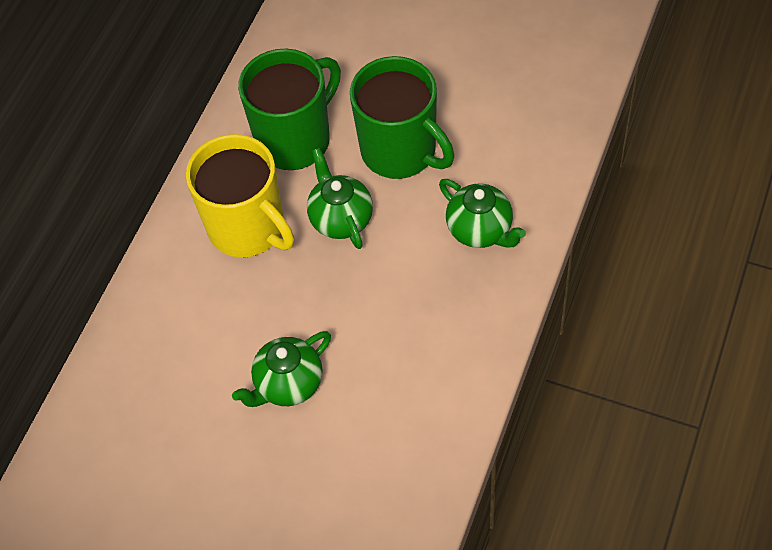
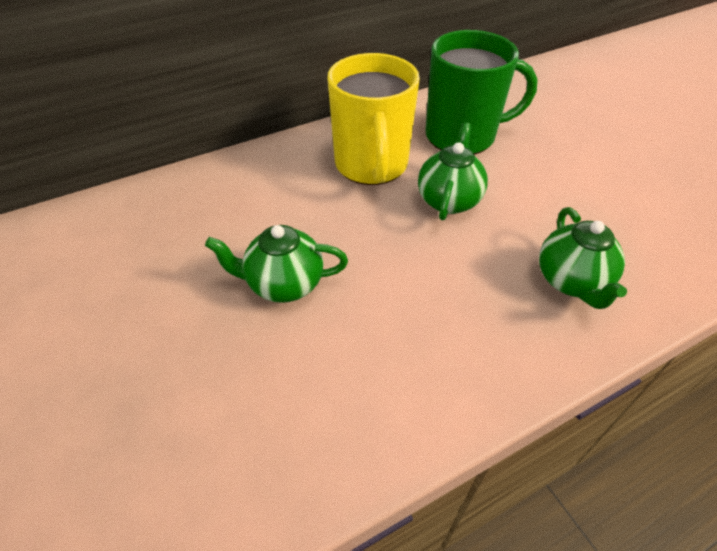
camera: 35 degrees right, 10 degrees down
(400, 151) = (542, 186): green mug -> none

